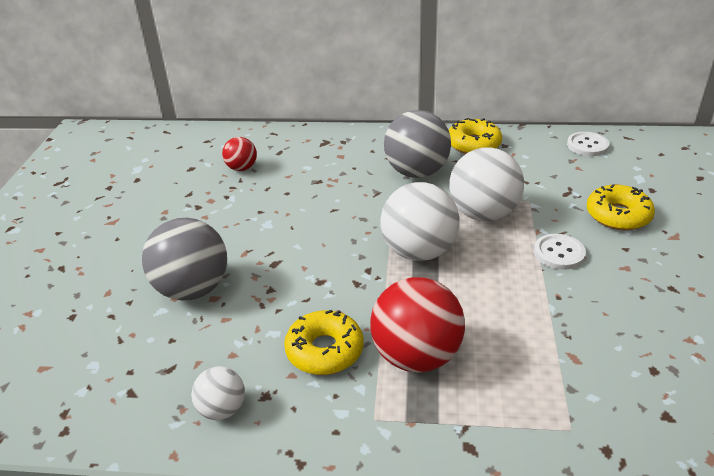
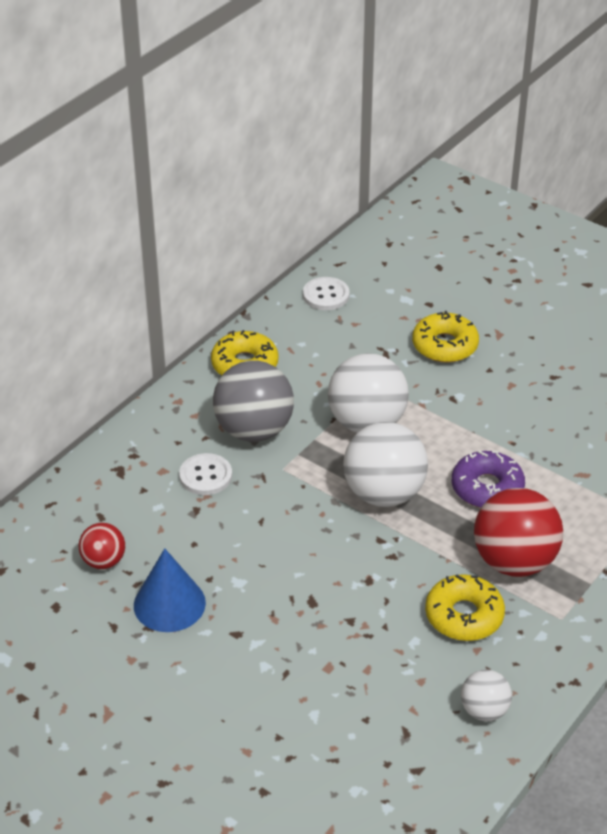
camera: 60 degrees left, 5 degrees up
(192, 289) = (300, 679): grey ball -> none
(224, 205) = (169, 604): none -> blue cone
(486, 303) = (487, 488): none -> purple donut
(559, 253) = (462, 410): white button -> white button (205, 476)

